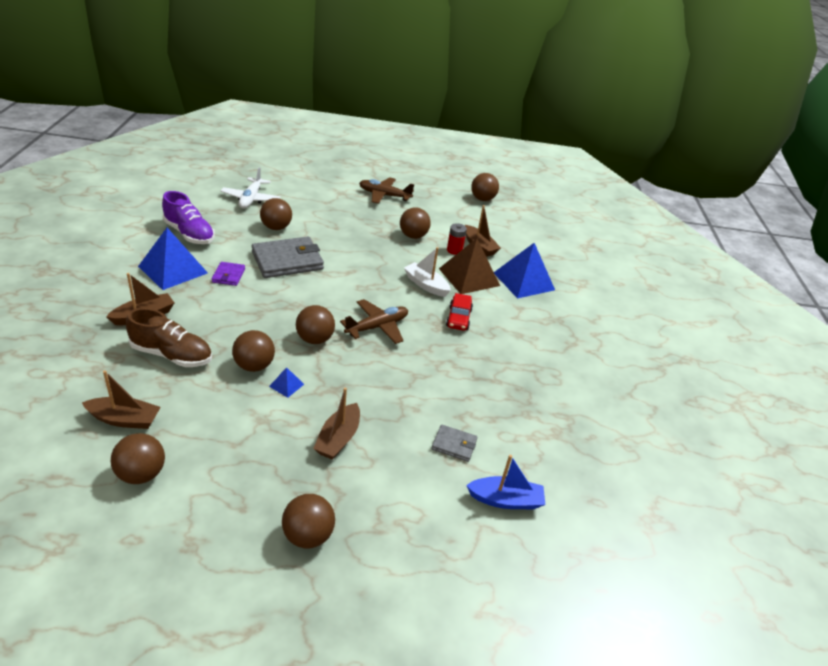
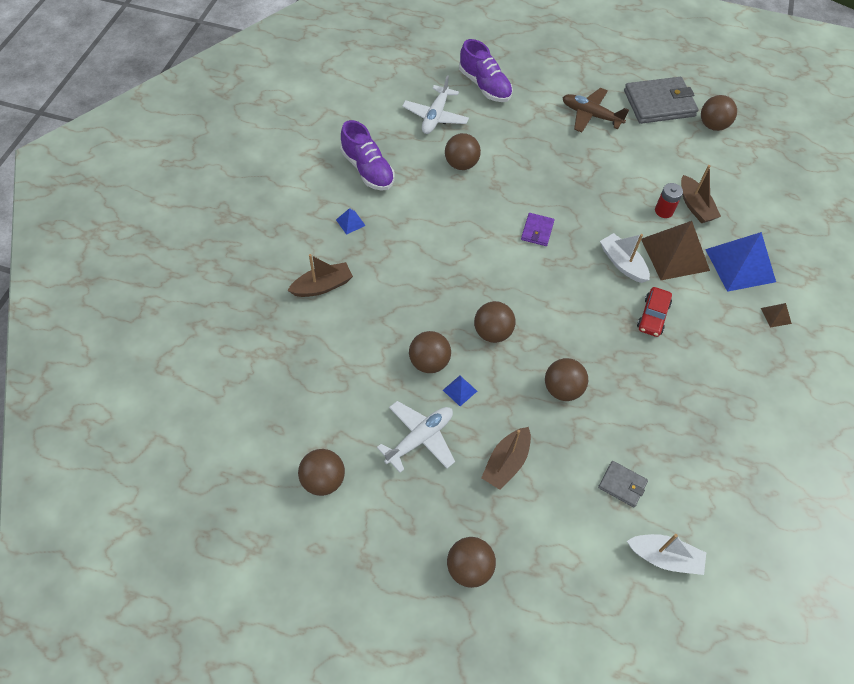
camera: 15 degrees right, 20 degrees up
(124, 419) = (307, 415): brown boat -> none
(172, 355) = (350, 340): brown shoe -> none
(173, 269) = (350, 222): blue pyramid -> blue pyramid, size x0.42
(228, 275) = (407, 235): purple wallet -> purple wallet (537, 231)
(247, 427) = (420, 438): none -> white plane
(287, 261) = (470, 216): grey wallet -> grey wallet (659, 103)
(293, 180) = (484, 86): none -> purple shoe
(377, 327) = (560, 321): brown plane -> none
(413, 236) = (617, 185): brown ball -> brown ball (562, 389)
(505, 500) = (664, 557): blue boat -> white boat
(560, 311) = (776, 315): none -> brown pyramid

